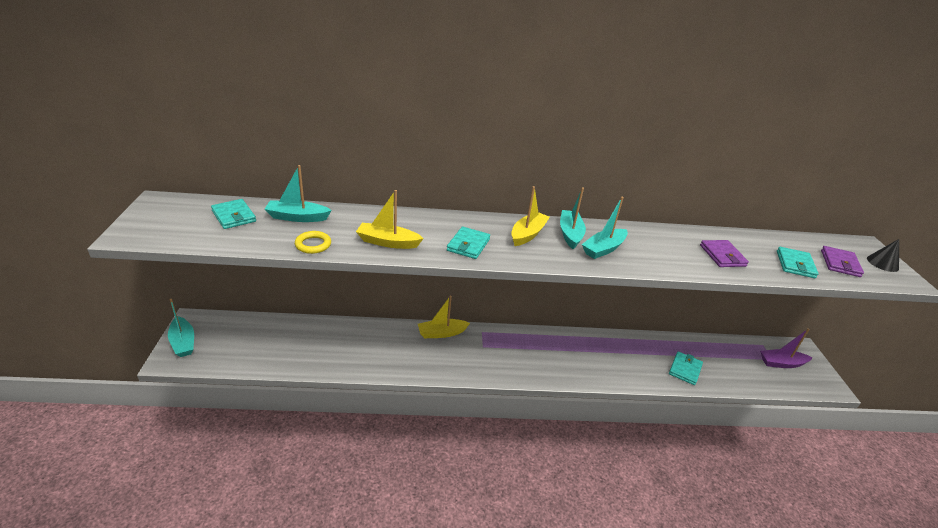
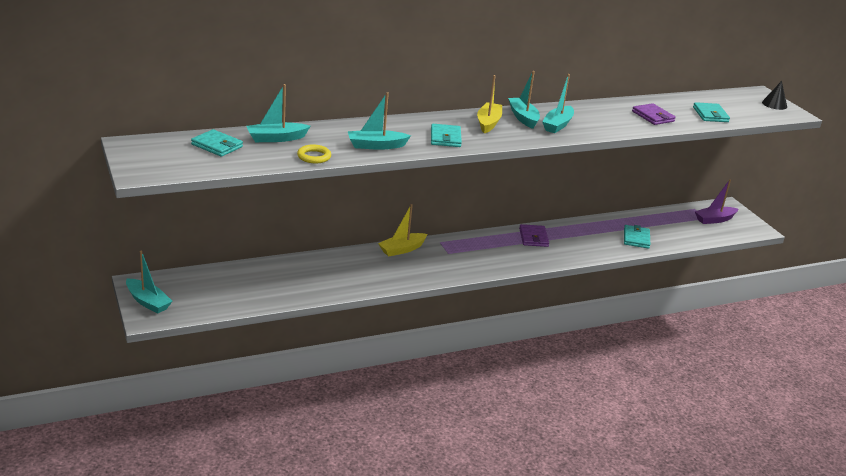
camera: 20 degrees left, 5 degrees down
(388, 242) = (376, 146): yellow boat -> turquoise boat
(840, 263) = (743, 109): purple wallet -> purple wallet (533, 237)

